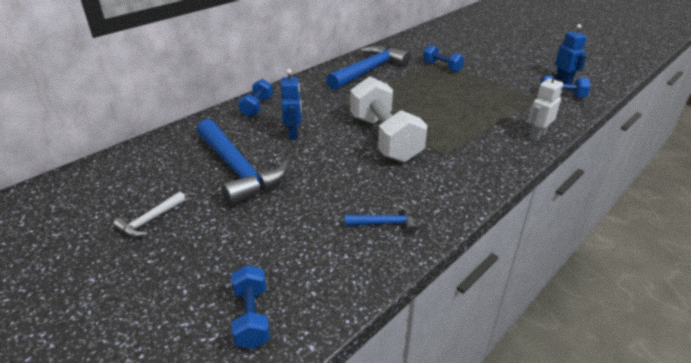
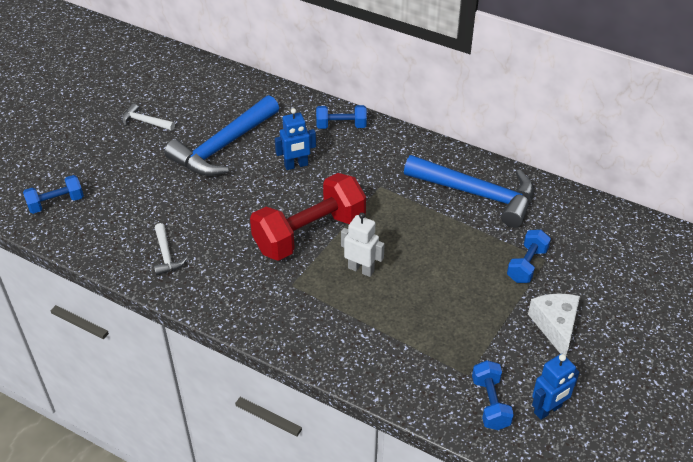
camera: 75 degrees right, 10 degrees up
(384, 138) = (309, 234): white dumbbell -> red dumbbell
(385, 223) = (166, 255): blue hammer -> white hammer
(495, 68) = (555, 326): none -> white cheese
(537, 136) = (360, 369): white robot -> white robot (361, 269)

